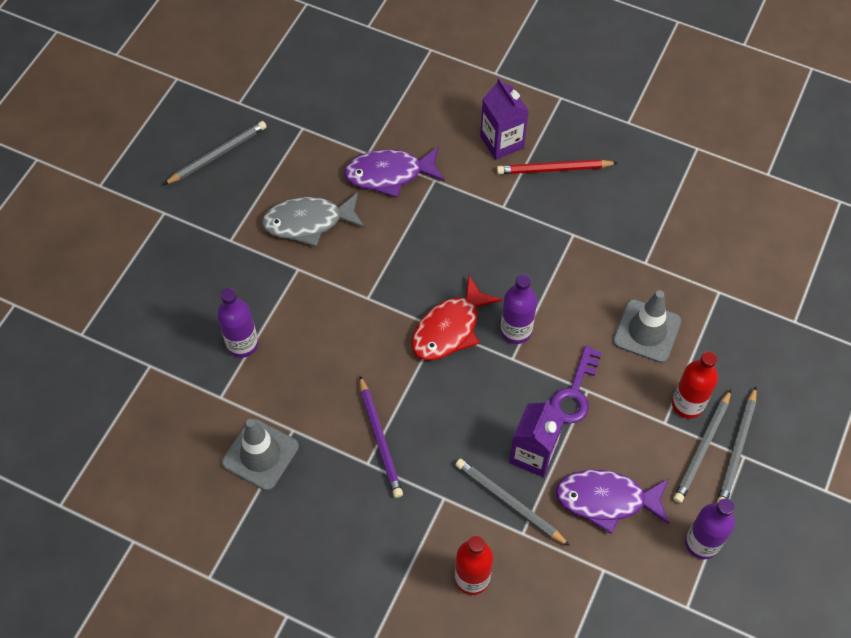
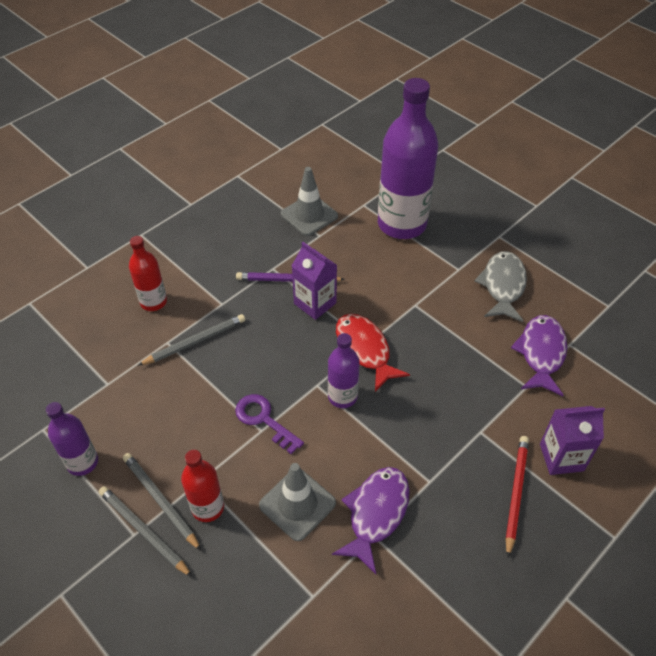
camera: 110 degrees right, 10 degrees down
(217, 155) = (588, 245): grey pencil -> none
(242, 344) = (402, 224): purple bottle -> purple bottle, size x1.99
(533, 454) = (225, 370): purple carton -> purple carton (315, 303)
(606, 500) = (159, 407): purple fish -> purple fish (376, 513)

